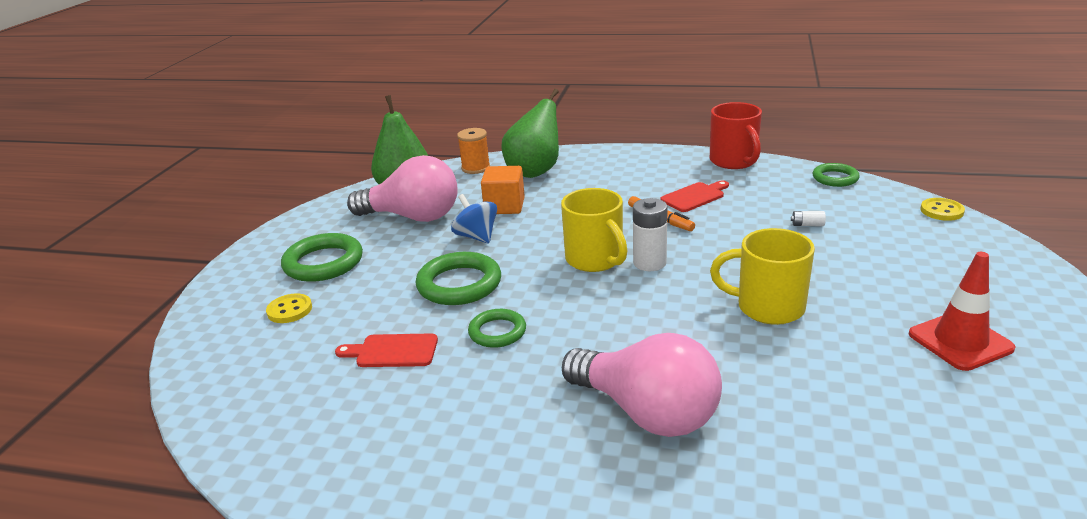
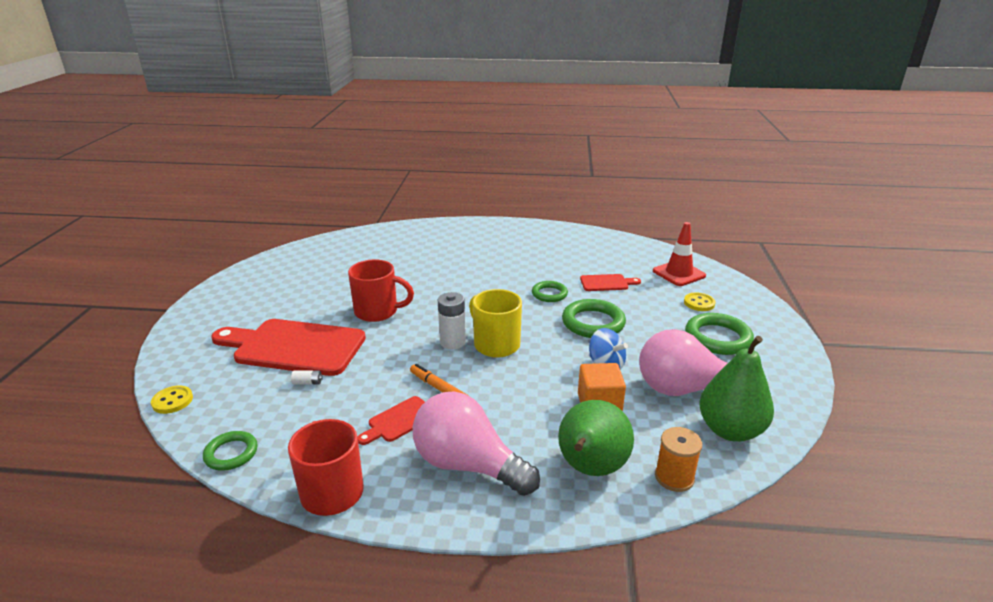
camera: 170 degrees right, 0 degrees up
(647, 412) = (459, 263): pink light bulb -> pink light bulb (468, 465)
(768, 307) = (378, 312): yellow mug -> red mug
(856, 261) = (294, 347): none -> red cutting board
(960, 341) = (278, 296): red traffic cone -> red traffic cone (679, 273)

